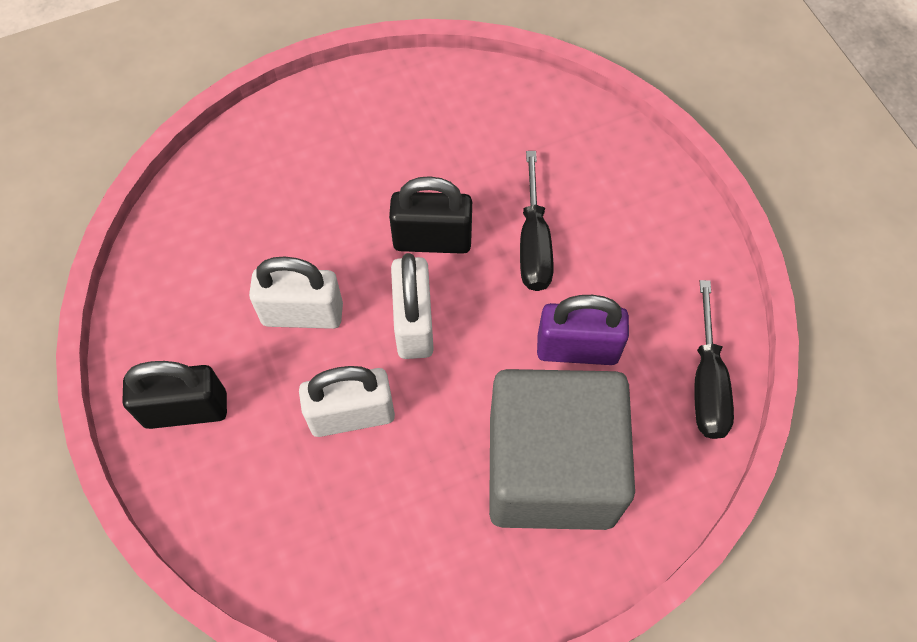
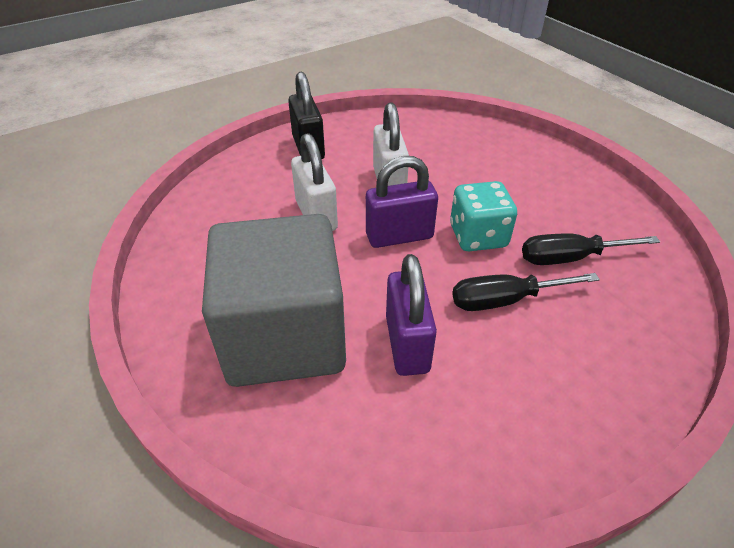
camera: 80 degrees right, 20 degrees down
(414, 323) = (399, 236): white padlock -> purple padlock
(432, 240) = (478, 236): black padlock -> turquoise dice
(707, 382) = (399, 467): black screwdriver -> black screwdriver (570, 258)

